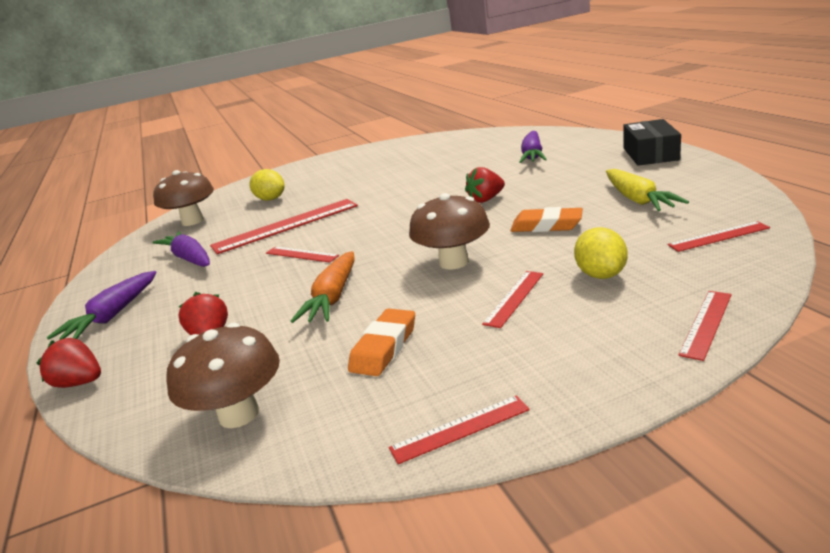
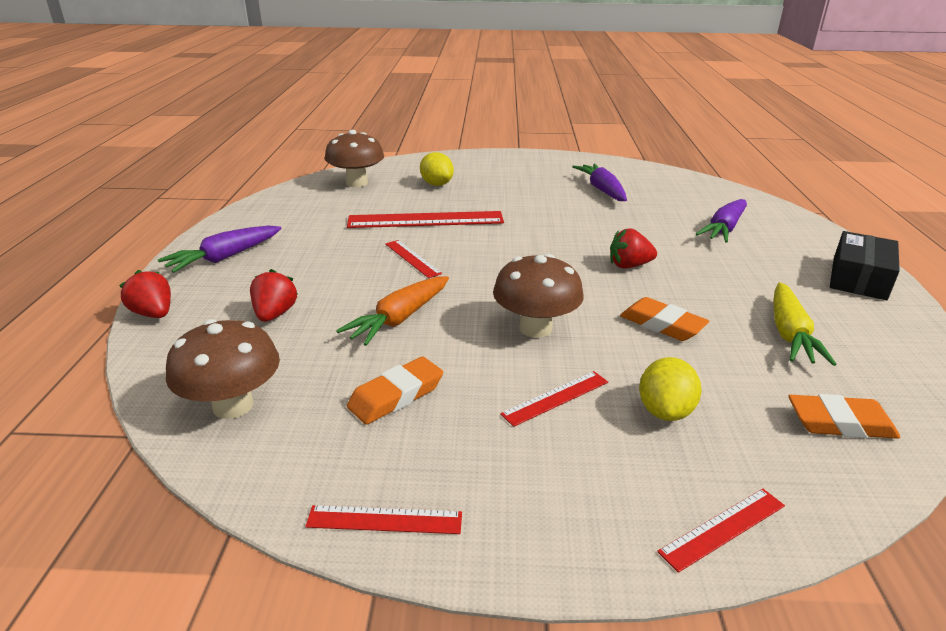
camera: 20 degrees right, 5 degrees up
(189, 258) = (323, 223): purple carrot -> purple carrot (602, 190)
(718, 236) = (840, 423): red ruler -> orange eraser

